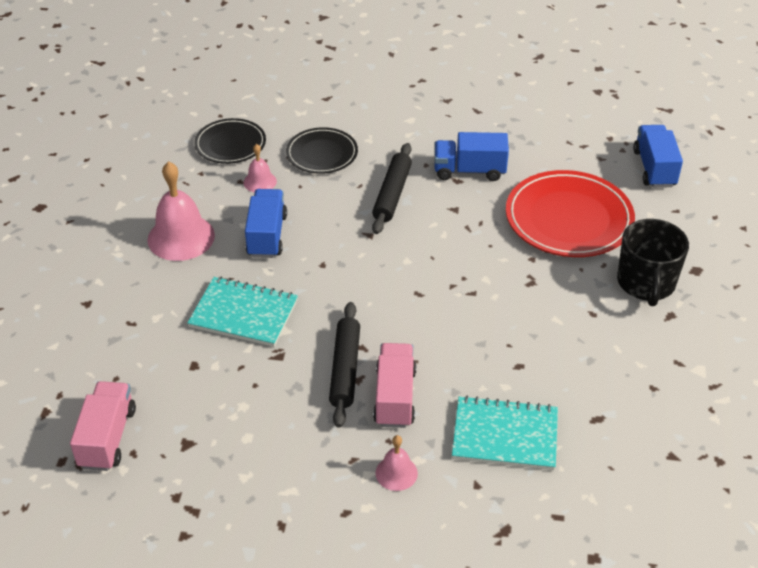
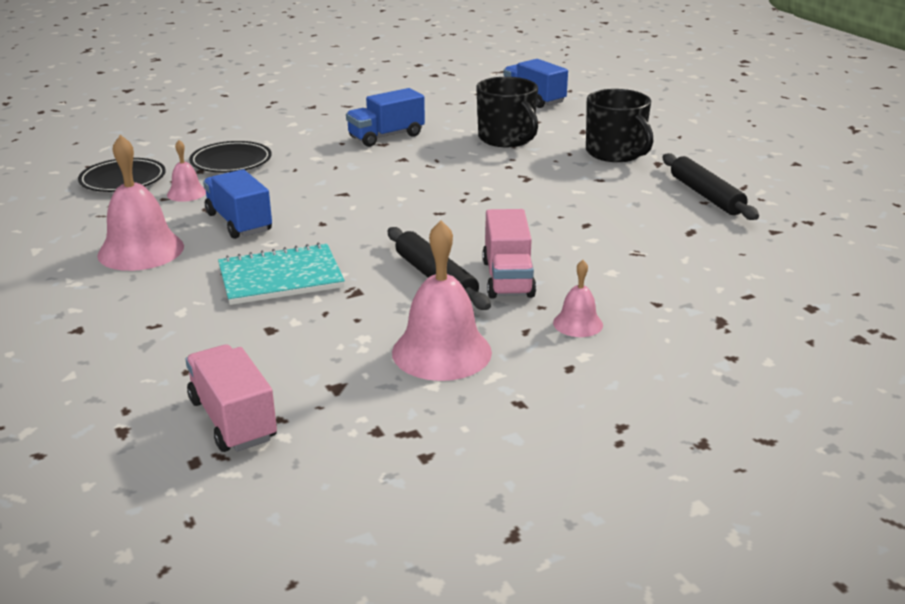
camera: 35 degrees left, 15 degrees down
(278, 448) = (441, 352): none -> pink bell
(392, 194) = (333, 166): black rolling pin -> black rolling pin (706, 195)
(395, 397) = (507, 278): pink truck -> pink truck turned 150 degrees counterclockwise
(505, 435) = (635, 266): turquoise notebook -> none
(568, 219) = (506, 139): red plate -> black mug

